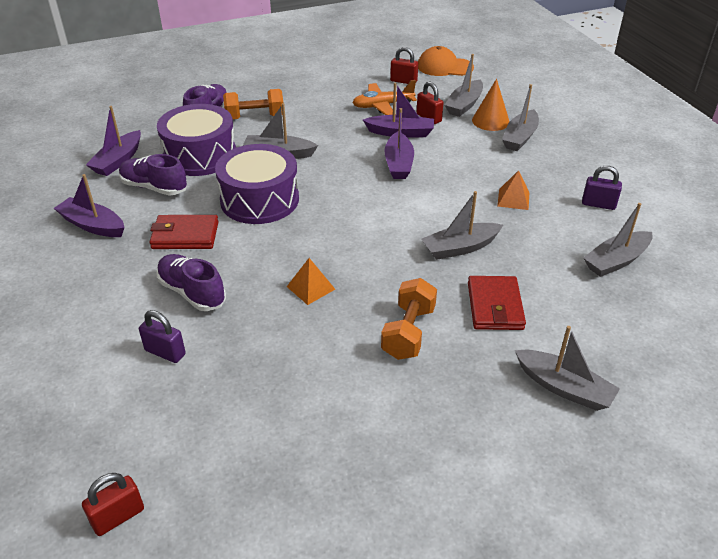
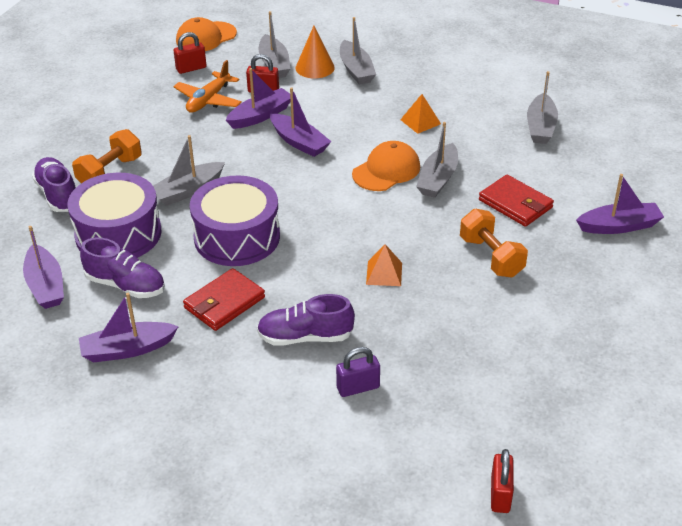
camera: 45 degrees left, 0 degrees up
(154, 187) = (125, 285): purple shoe -> purple shoe turned 135 degrees counterclockwise
(430, 218) = (386, 170): none -> orange cap
(564, 387) = (619, 226): grey boat -> purple boat
(598, 204) = (478, 93): purple padlock -> none

